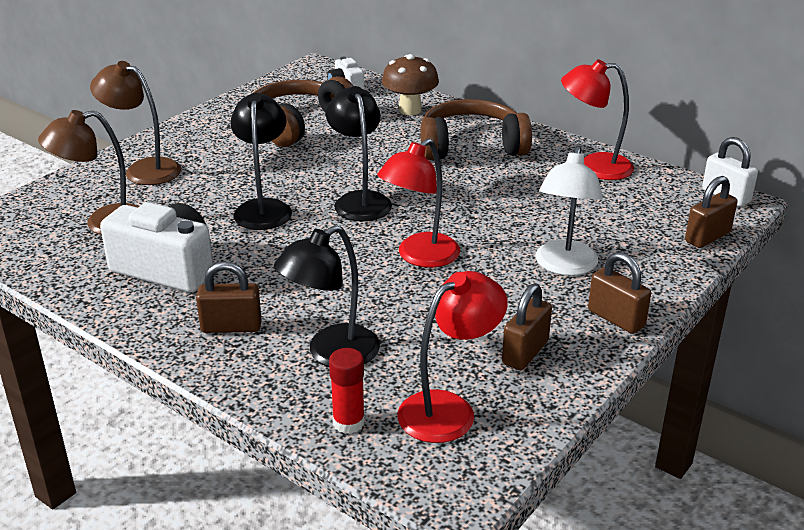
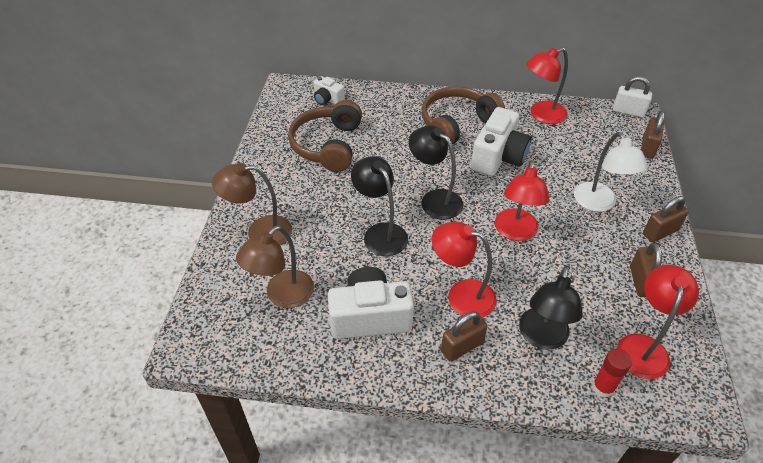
camera: 30 degrees left, 15 degrees up
(286, 286) = (461, 295): none -> red lamp
(410, 110) = (389, 105): brown mushroom -> none
(485, 188) = (498, 157): none -> white camera
(616, 318) = (660, 232): brown padlock -> brown padlock turned 45 degrees counterclockwise

